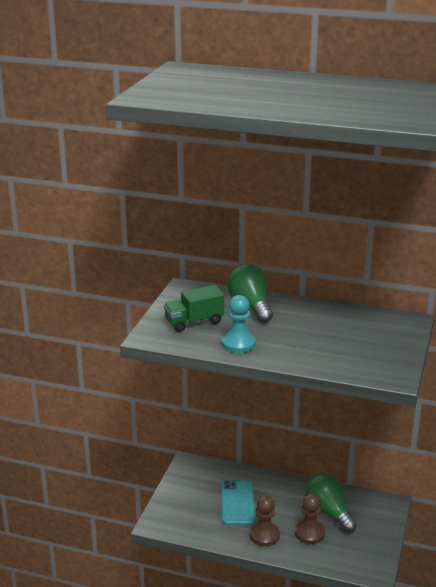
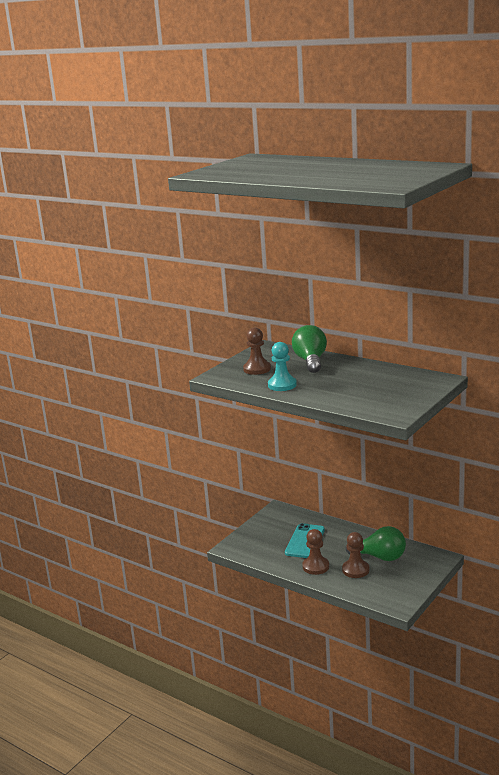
camera: 20 degrees right, 5 degrees down
(194, 322) = (257, 369): green truck -> brown pawn
(328, 512) = (380, 557): green light bulb -> green light bulb turned 120 degrees clockwise

